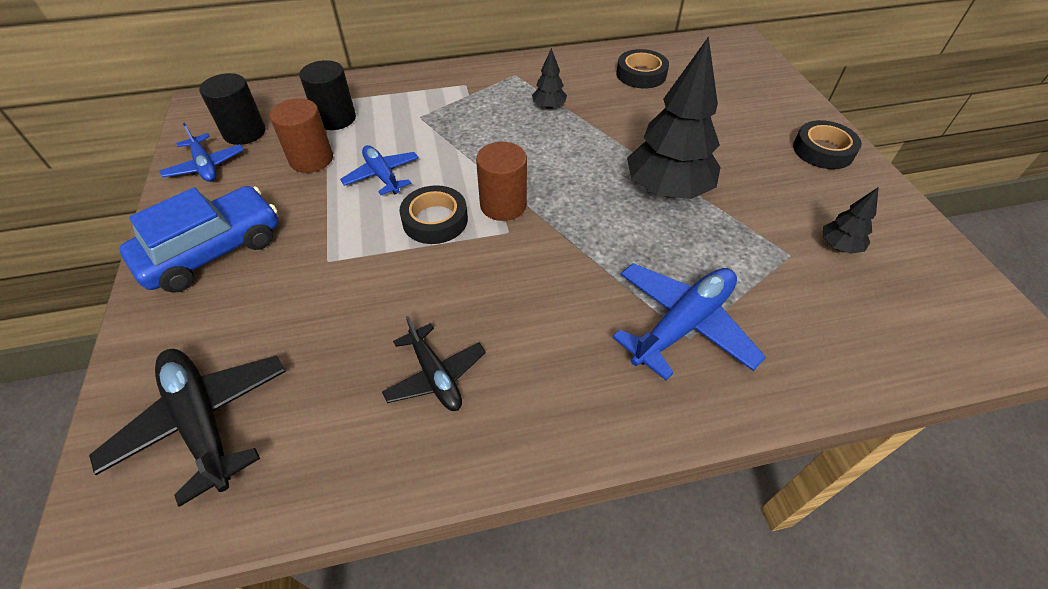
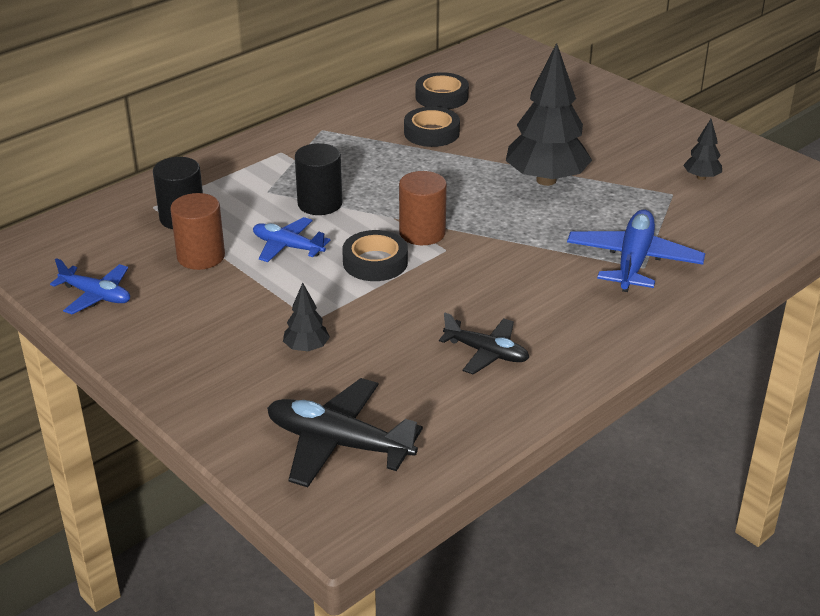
camera: 30 degrees left, 15 degrees down
(213, 250) = (197, 349): blue car -> none
(244, 132) = (99, 258): black cylinder -> black cylinder (320, 203)
(548, 106) = (383, 147): black tree -> black tree (306, 348)
(823, 150) = (642, 115): black tape -> black tape (431, 133)

